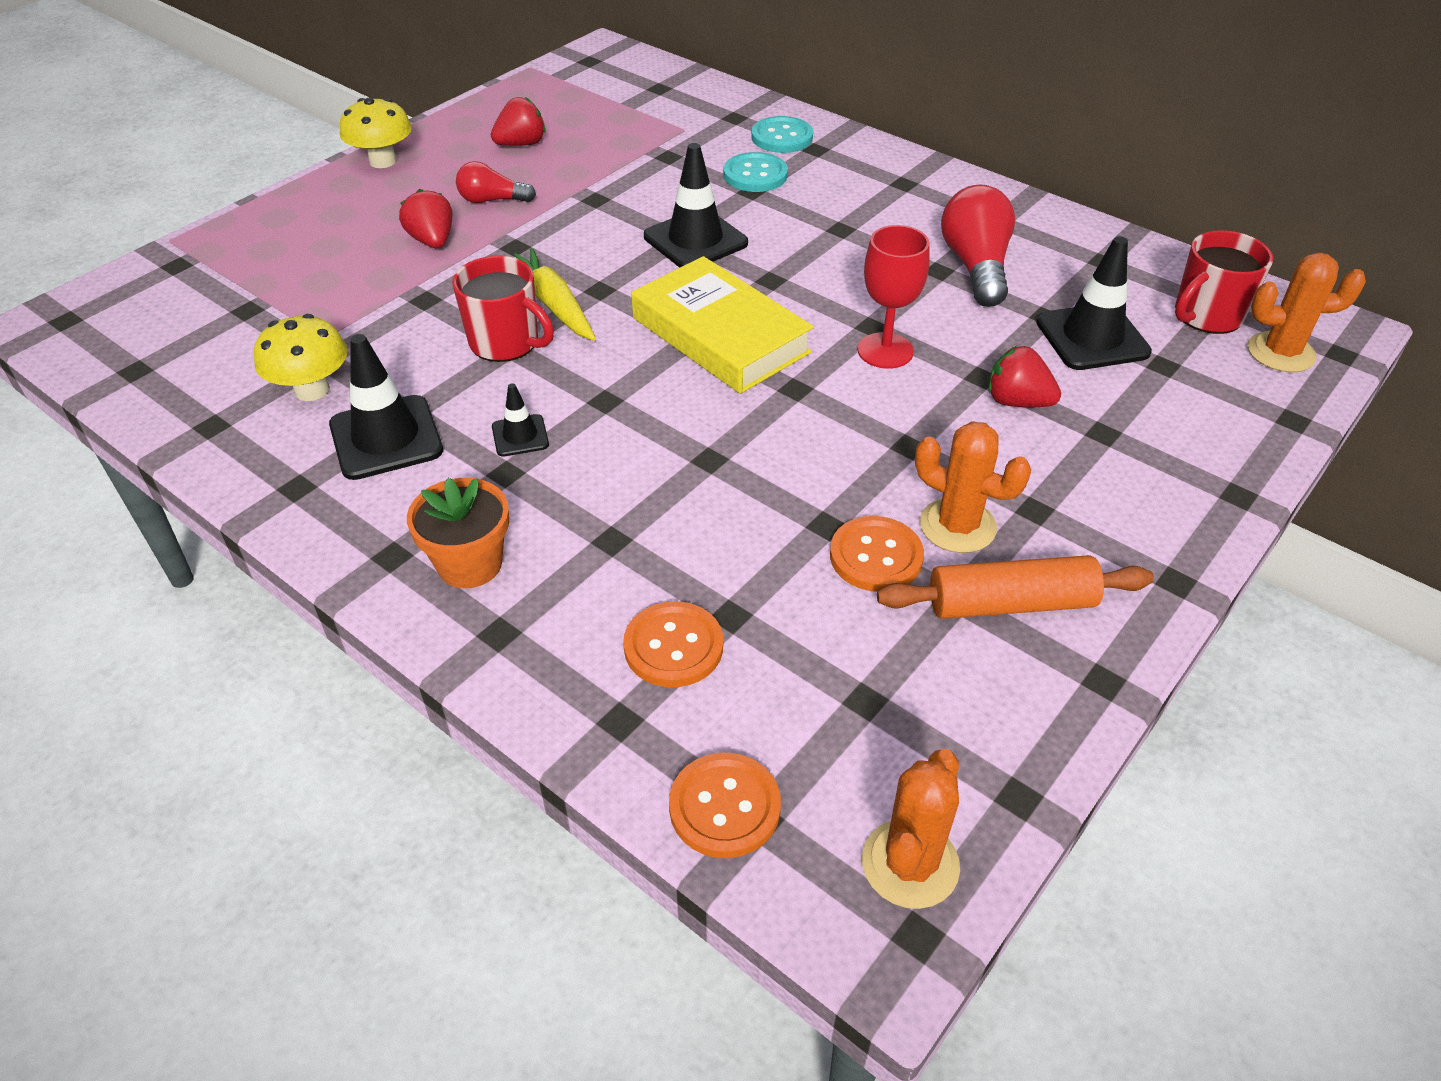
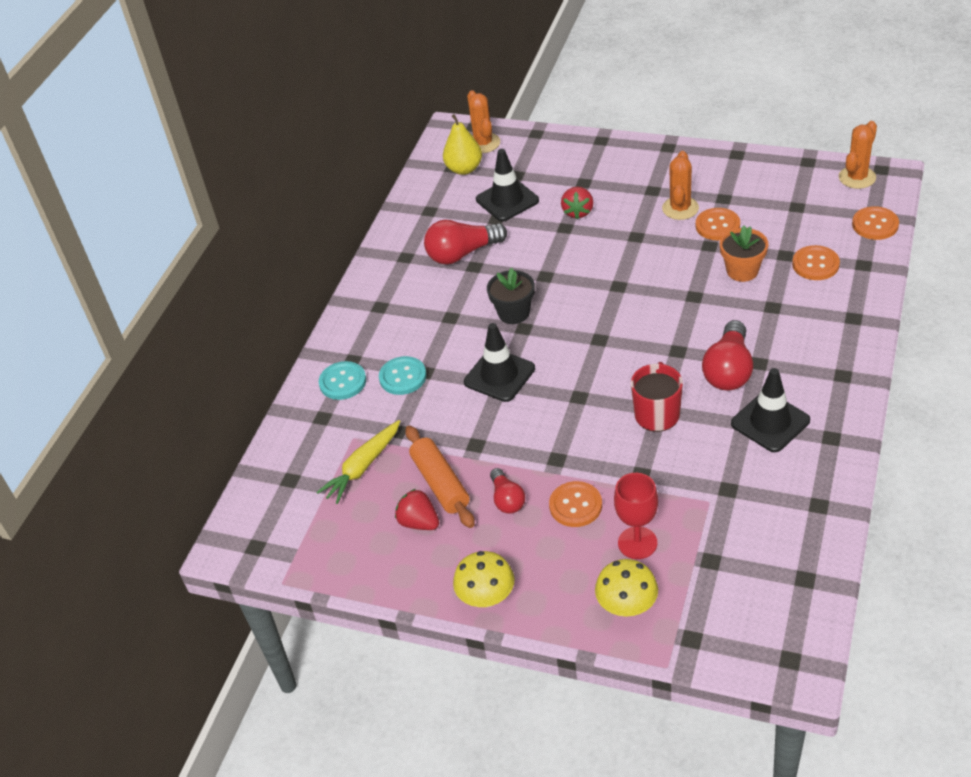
camera: 105 degrees left, 0 degrees up
(312, 390) = (758, 477): yellow mushroom -> yellow mushroom (627, 606)
(432, 241) = (575, 505): red strawberry -> orange button
(470, 564) = (825, 346): orange flower pot -> orange flower pot (742, 271)
(520, 436) = (728, 370): black traffic cone -> red light bulb
(553, 304) = (607, 410): yellow carrot -> yellow carrot (362, 467)
(720, 335) = (591, 329): yellow book -> none
(809, 279) = (514, 313): none -> black flower pot
(885, 351) = (565, 264): red goblet -> red goblet (637, 543)
(910, 864) = (857, 177): orange cactus -> orange cactus turned 60 degrees counterclockwise
(1010, 603) = (715, 184): orange rolling pin -> orange rolling pin (440, 483)
(1206, 316) = (464, 169): red mug -> yellow pear

